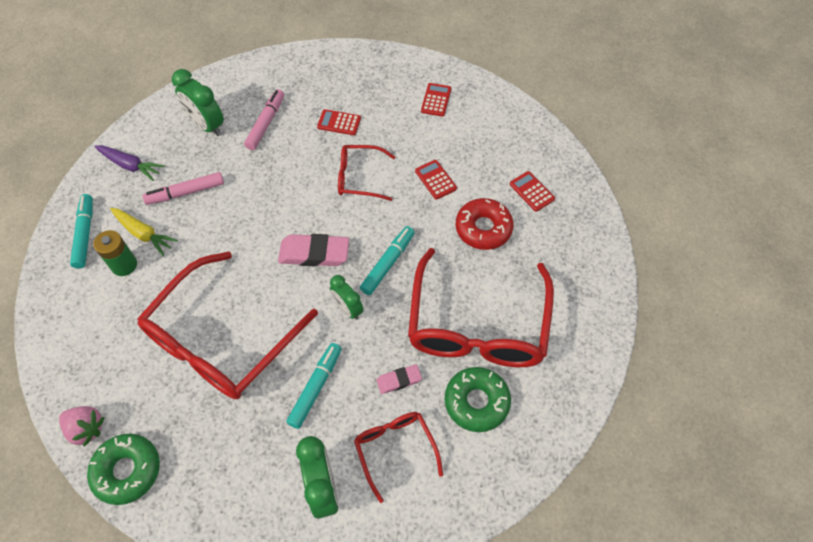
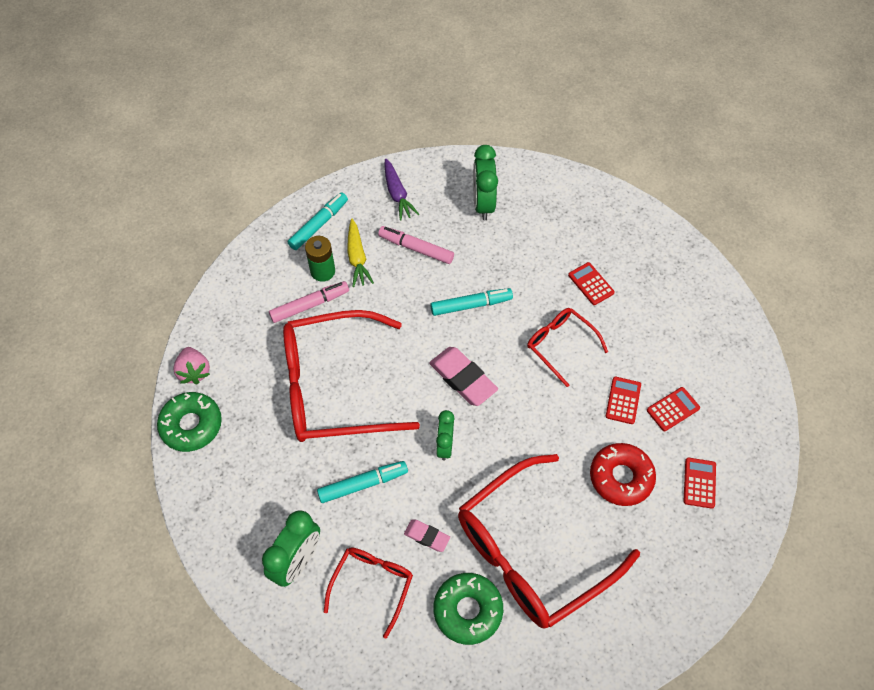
camera: 45 degrees right, 0 degrees up
(266, 123) = (530, 238): pink marker -> pink marker (309, 305)
(387, 264) = (511, 437): turquoise marker -> turquoise marker (470, 305)
(436, 100) = (697, 329): red calculator -> red calculator (673, 409)

